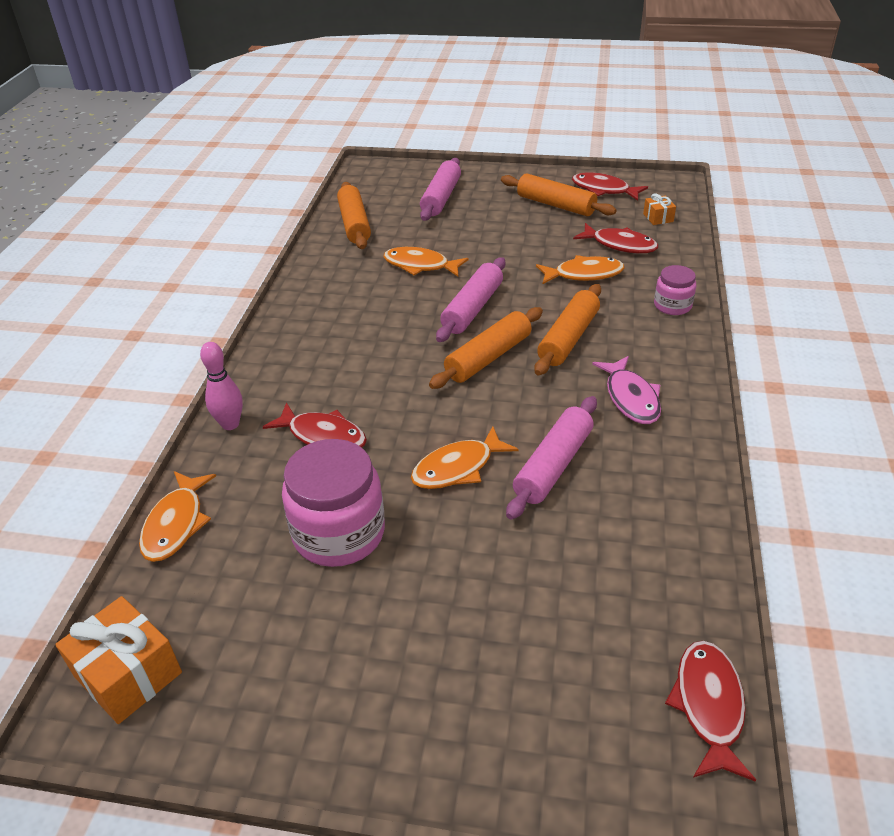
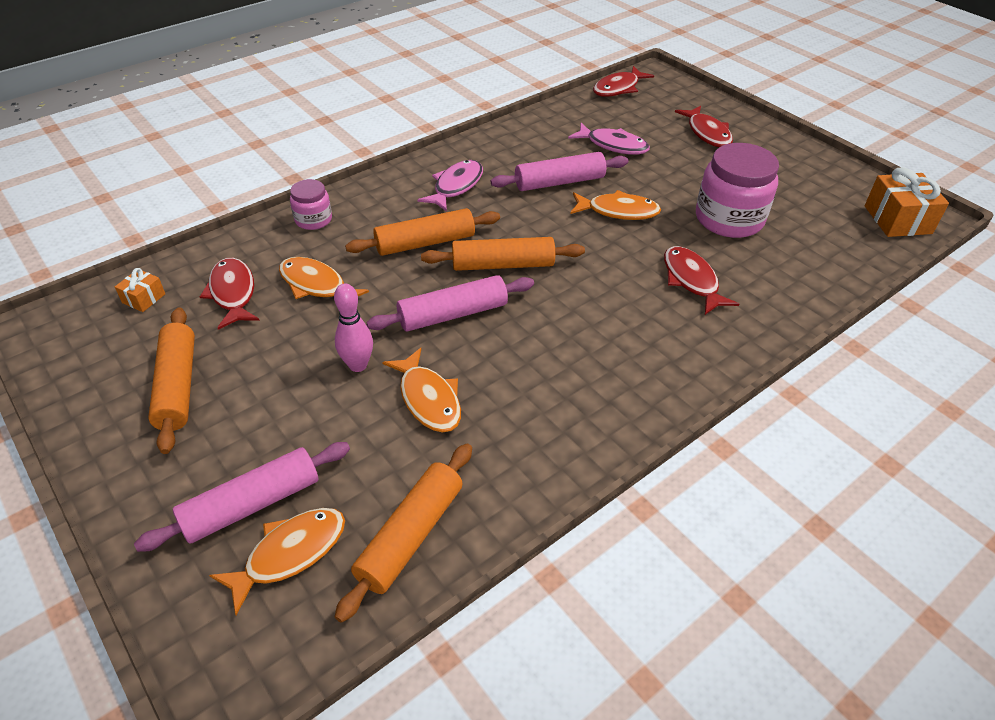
camera: 140 degrees left, 5 degrees up
(176, 524) = (841, 280): orange fish -> orange fish (290, 554)
(230, 424) = (762, 332): pink bowling pin -> pink bowling pin (358, 365)
(568, 563) = (613, 145): none -> pink fish
(603, 190) = (98, 371): red fish -> red fish (707, 133)

